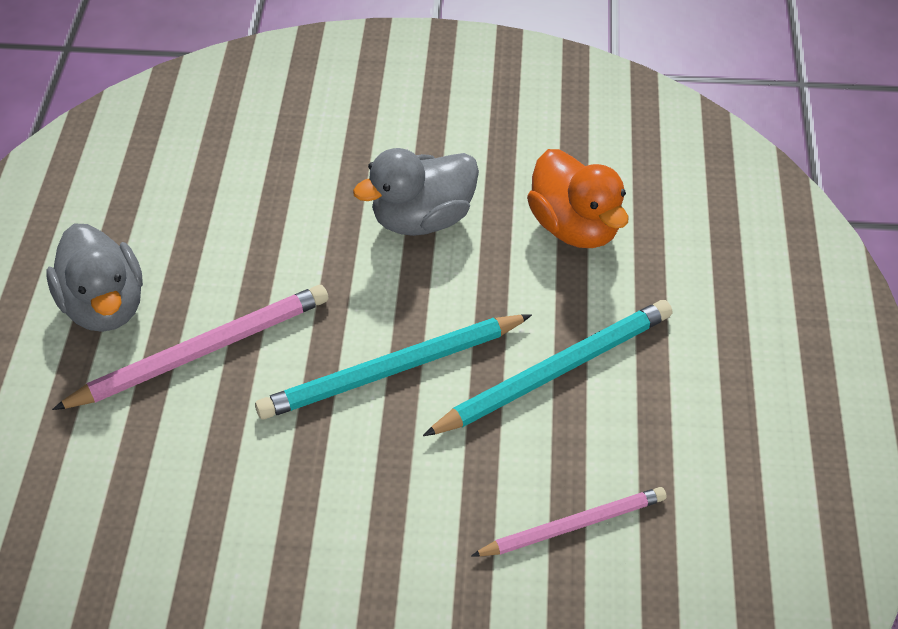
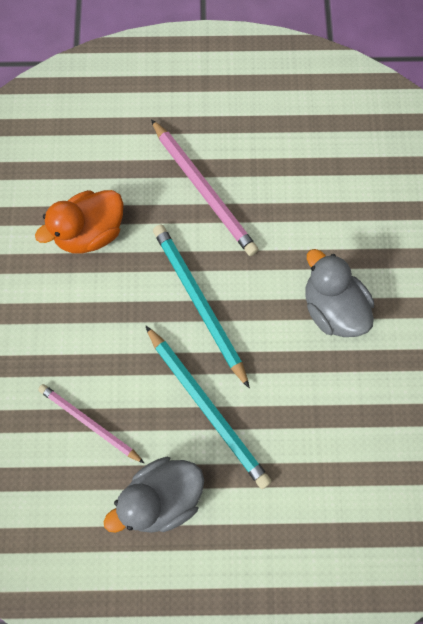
camera: 85 degrees right, 20 degrees up
(105, 306) = (233, 130): grey duck -> grey duck (162, 498)
(573, 525) = (89, 423): pink pencil -> pink pencil turned 150 degrees clockwise
(575, 227) = (341, 417): orange duck -> orange duck (90, 233)

